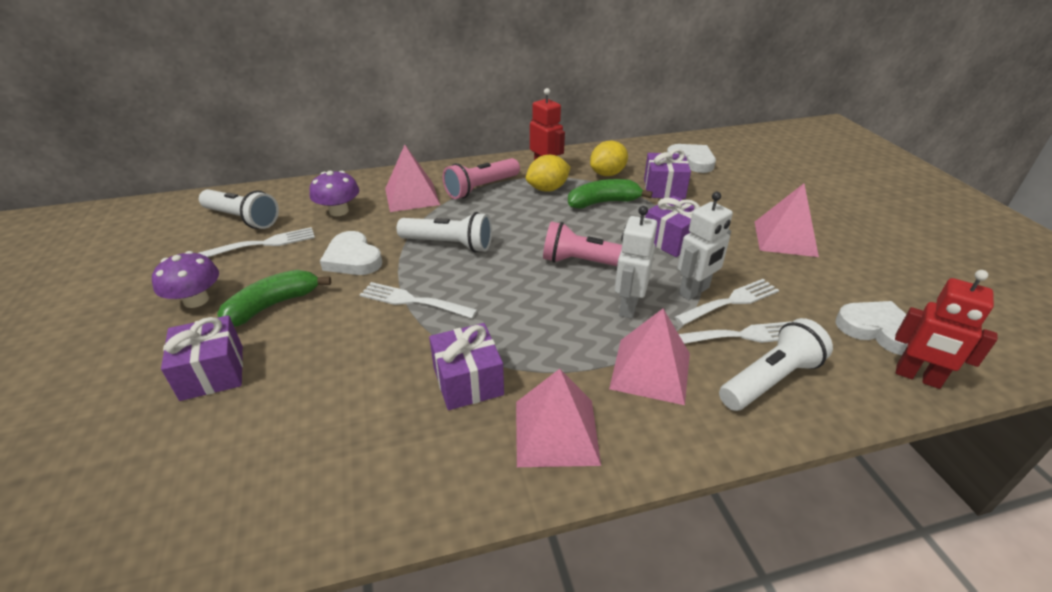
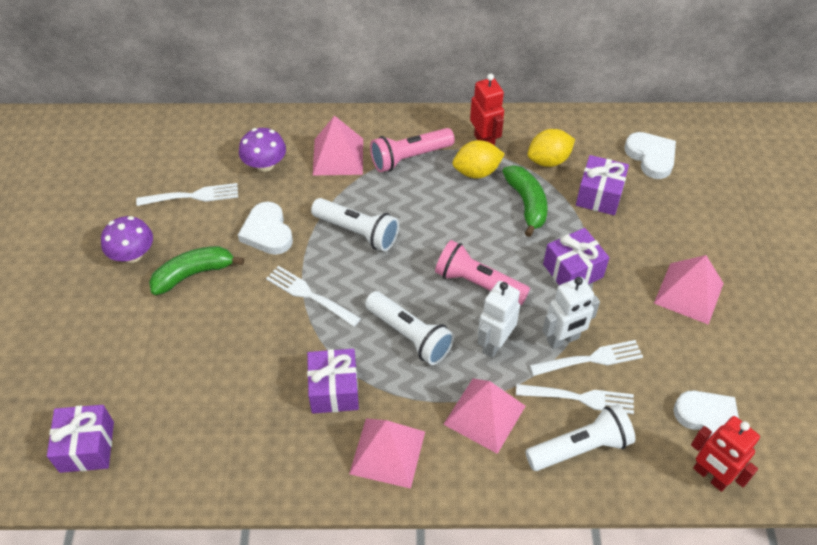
camera: 15 degrees right, 15 degrees up
(212, 372) = (142, 335): purple gift -> purple gift (87, 447)
(243, 219) = (177, 158): white flashlight -> white flashlight (410, 335)
(603, 202) = (526, 204): green banana -> green banana turned 75 degrees clockwise

